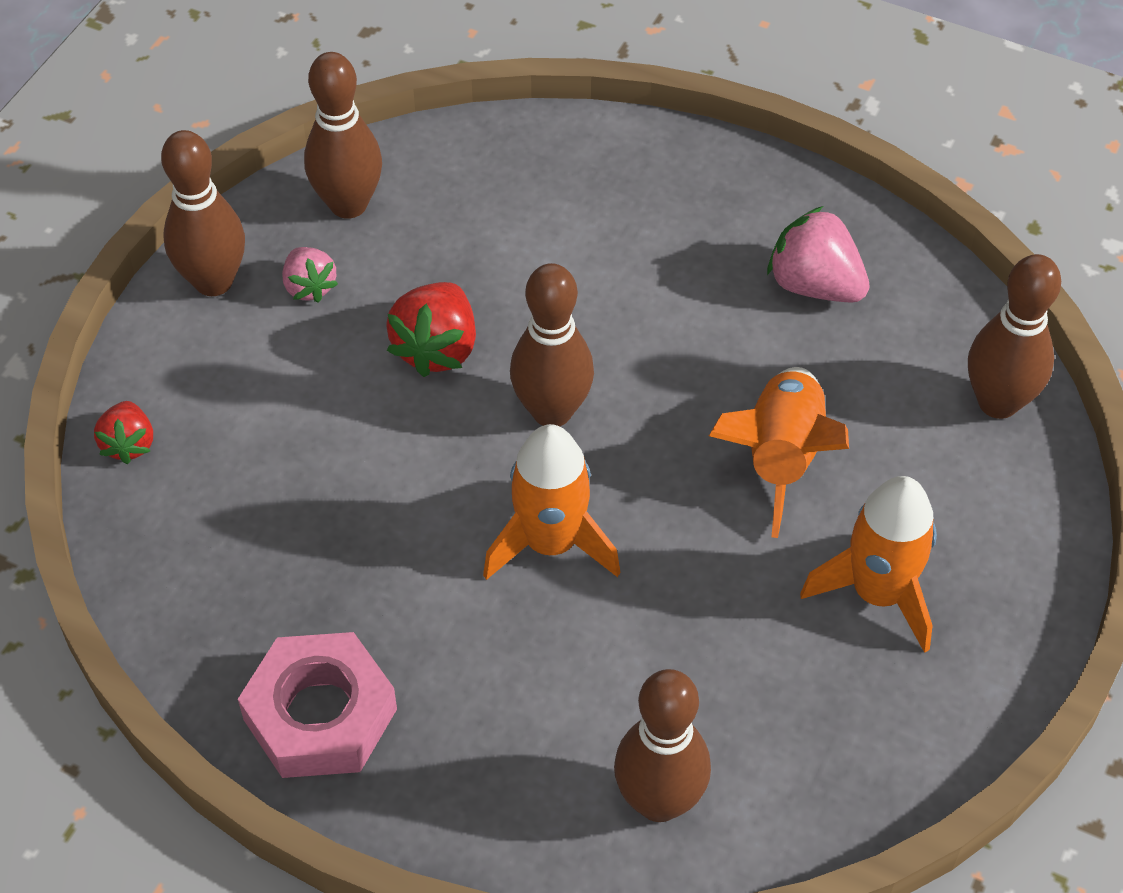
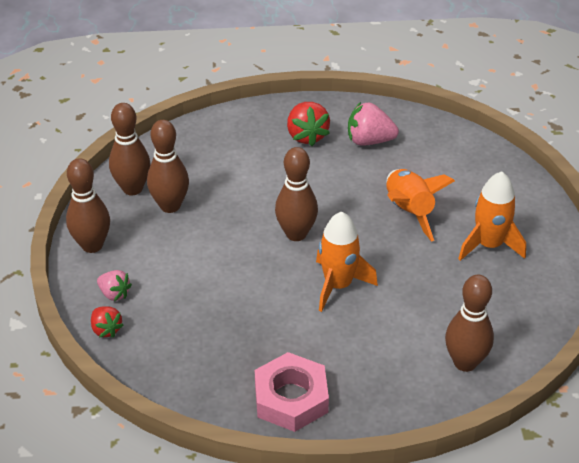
camera: 30 degrees left, 10 degrees down
(309, 287) = (141, 229): pink strawberry -> pink strawberry (114, 294)
(437, 349) = (223, 230): red strawberry -> red strawberry (307, 136)
(998, 402) = (478, 155): brown bowling pin -> brown bowling pin (170, 206)

